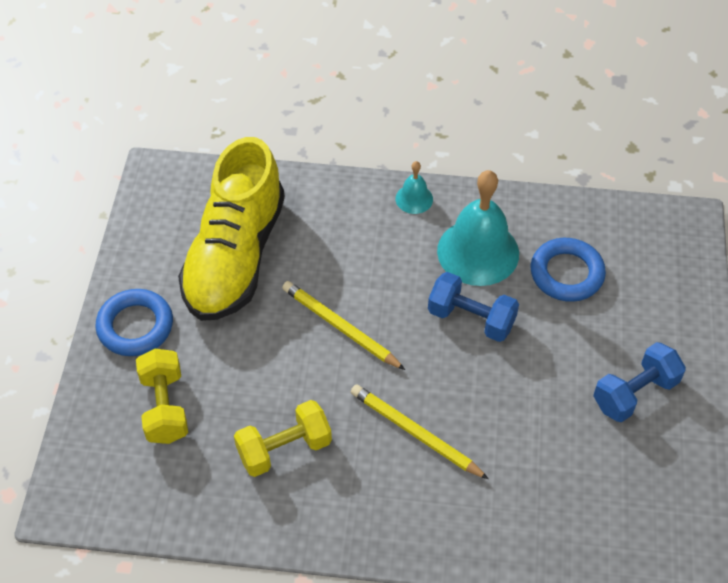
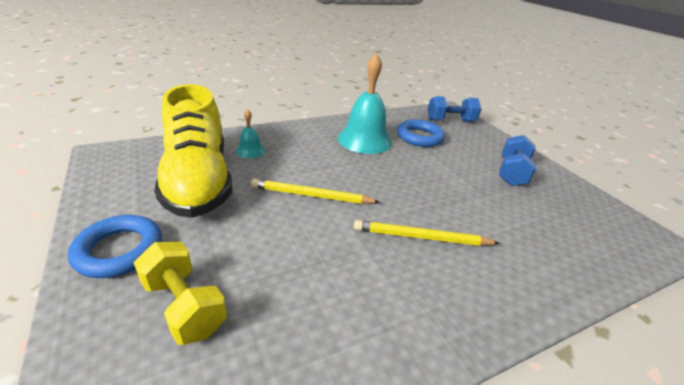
camera: 35 degrees left, 20 degrees down
(284, 449) = (331, 291): yellow dumbbell -> none
(414, 199) = (306, 128): turquoise bell -> turquoise bell (250, 150)
(471, 318) = (391, 167): blue dumbbell -> blue dumbbell (450, 121)

